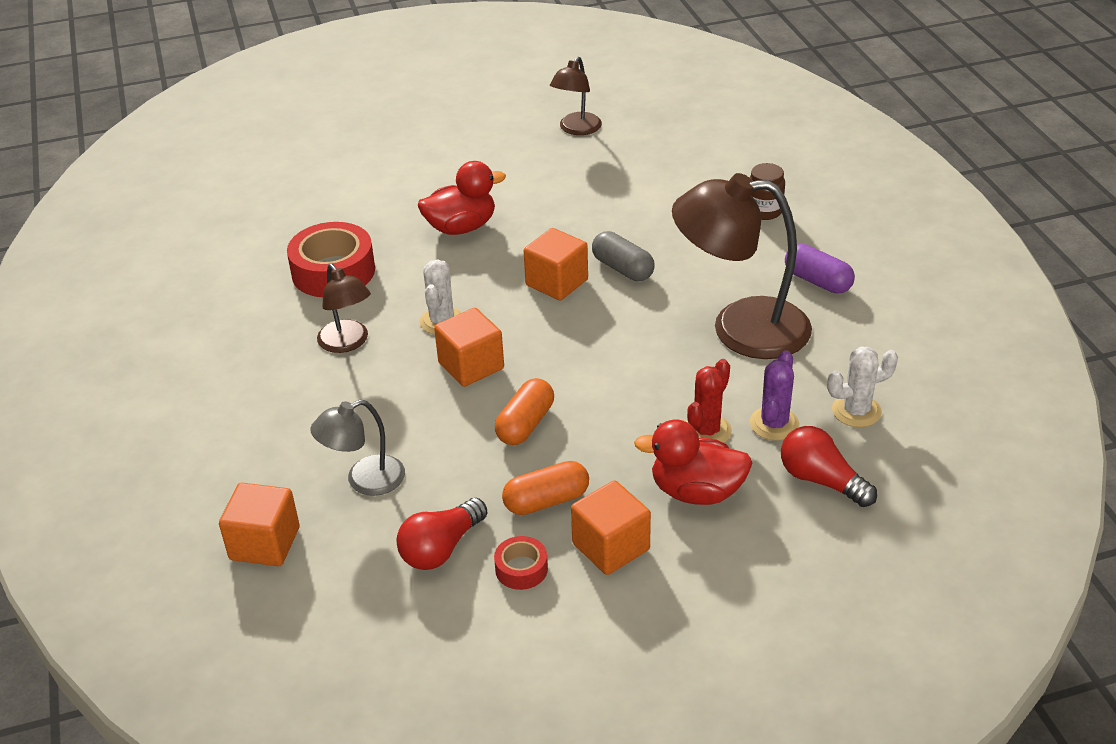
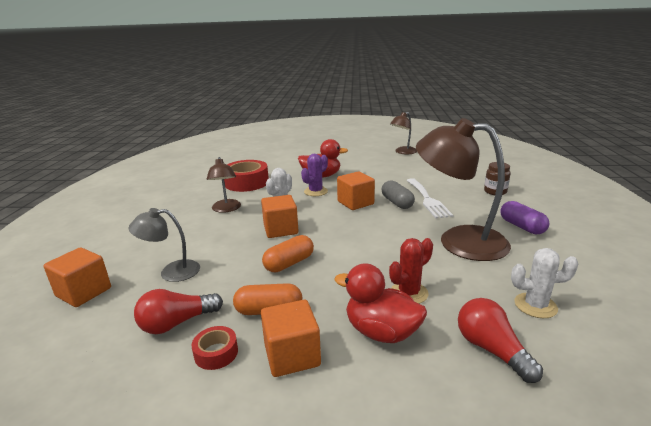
camera: 20 degrees right, 15 degrees down
(667, 251) = (427, 199): none -> white fork
(774, 424) = (463, 300): purple cactus -> purple cactus (315, 191)

